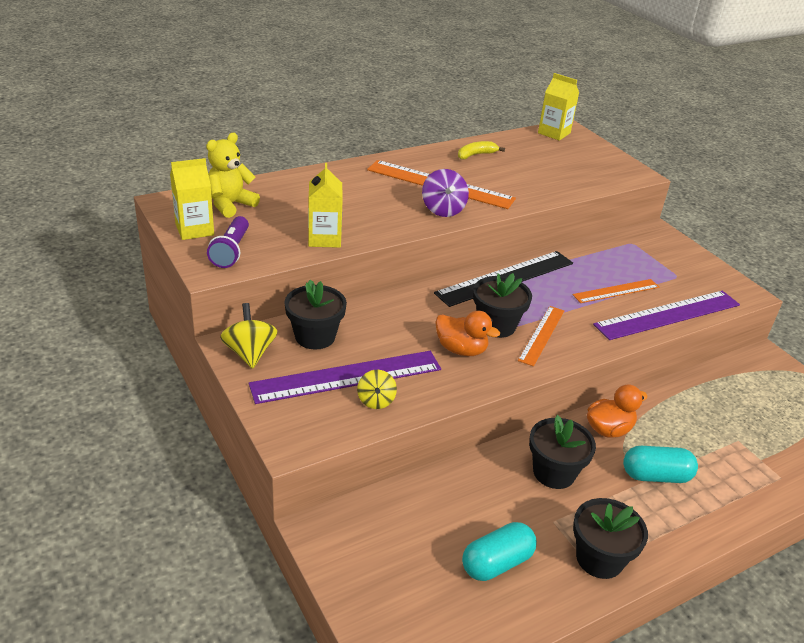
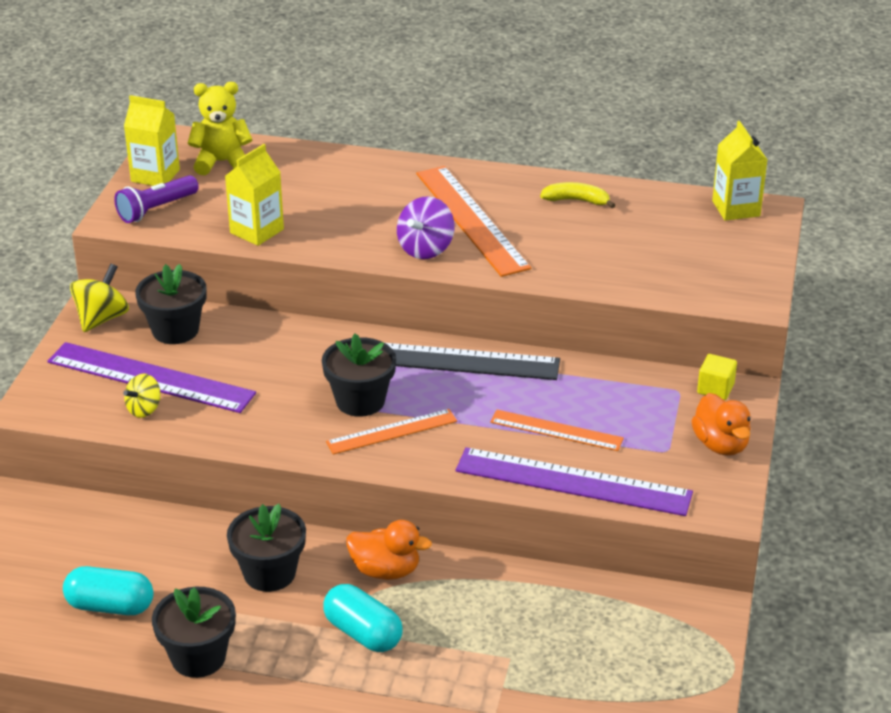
camera: 45 degrees right, 0 degrees up
(461, 349) = (288, 405): orange duck -> orange duck (720, 445)
(645, 234) = (715, 389): none -> yellow cube

